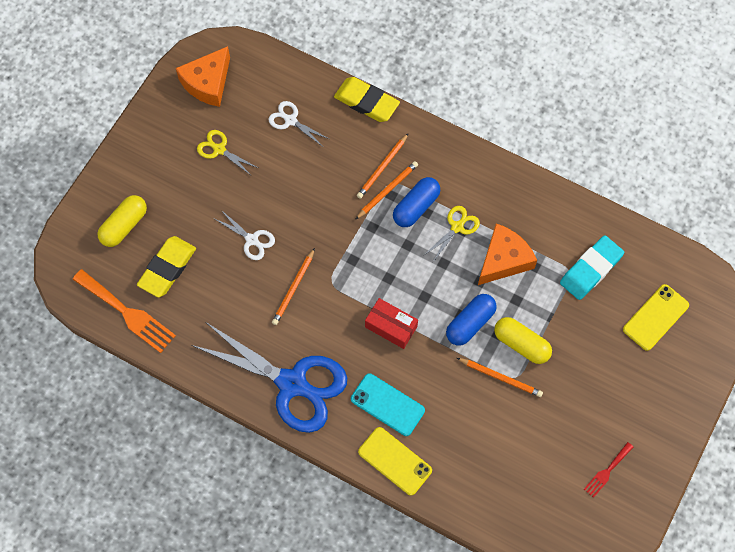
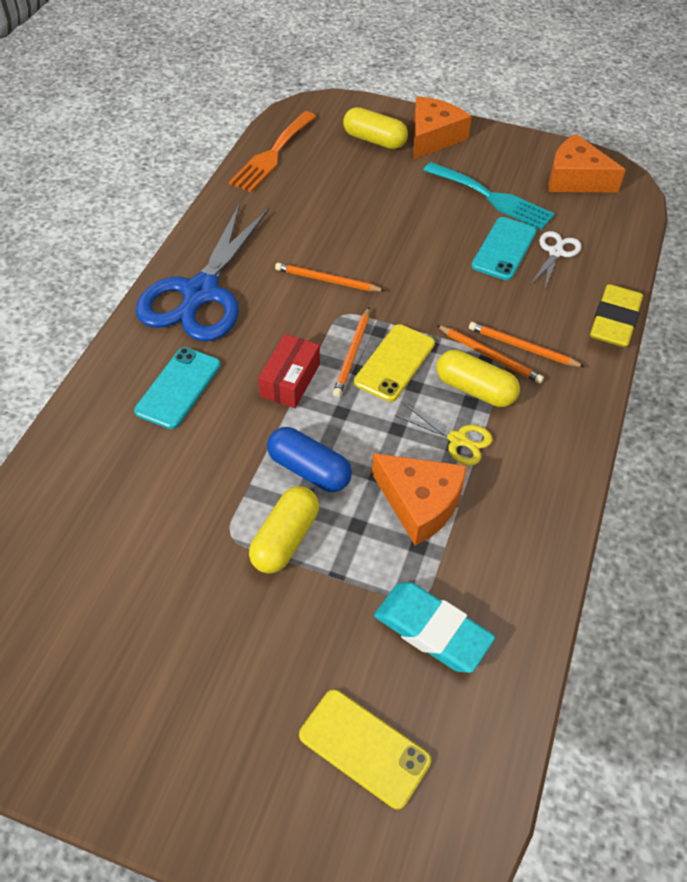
camera: 80 degrees right, 15 degrees down
(130, 177) = (433, 137): none -> orange cheese
(167, 268) = (331, 176): yellow eraser -> none
(219, 149) = (492, 198): yellow scissors -> turquoise fork
(252, 240) = (383, 237): white scissors -> none
(280, 155) = (504, 249): none -> turquoise phone
(395, 461) = (99, 403): yellow phone -> yellow phone (394, 363)
(416, 207) = (475, 389): blue capsule -> yellow capsule
(501, 377) = (228, 516): orange pencil -> orange pencil (352, 354)
(607, 471) = (77, 683): red fork -> none

